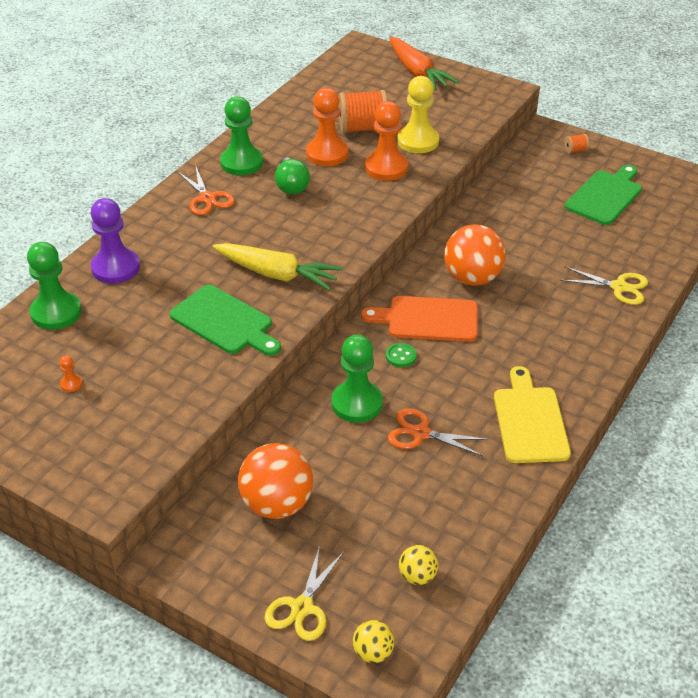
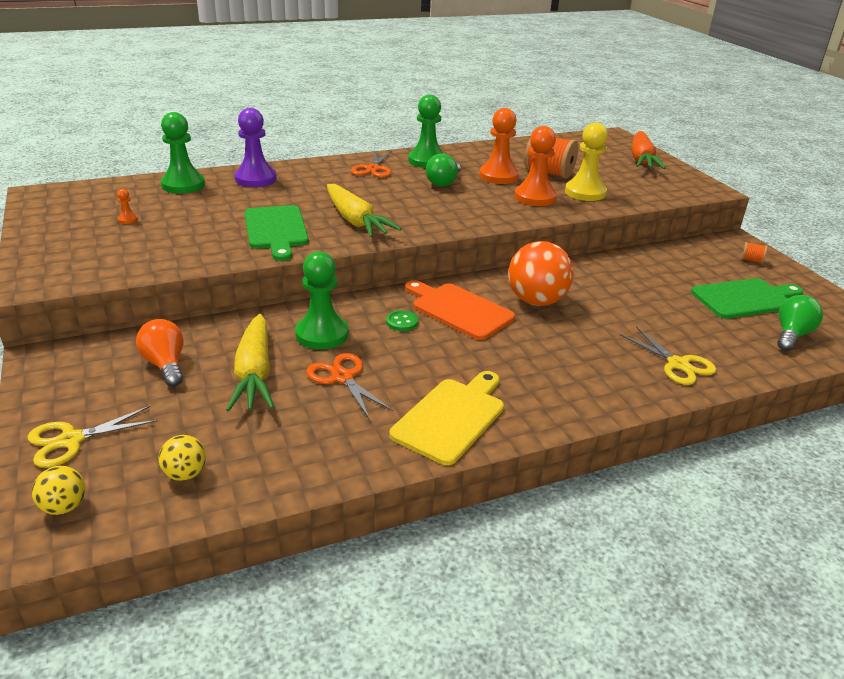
camera: 35 degrees right, 10 degrees down
(277, 504) = (165, 365): orange ball -> orange light bulb
(355, 469) = (254, 374): none -> yellow carrot
(661, 218) = (792, 335): none -> green light bulb

